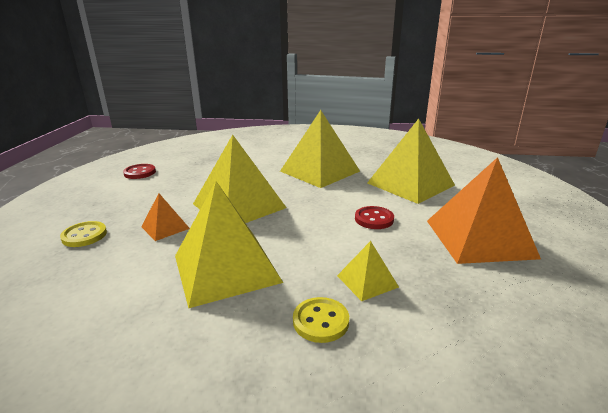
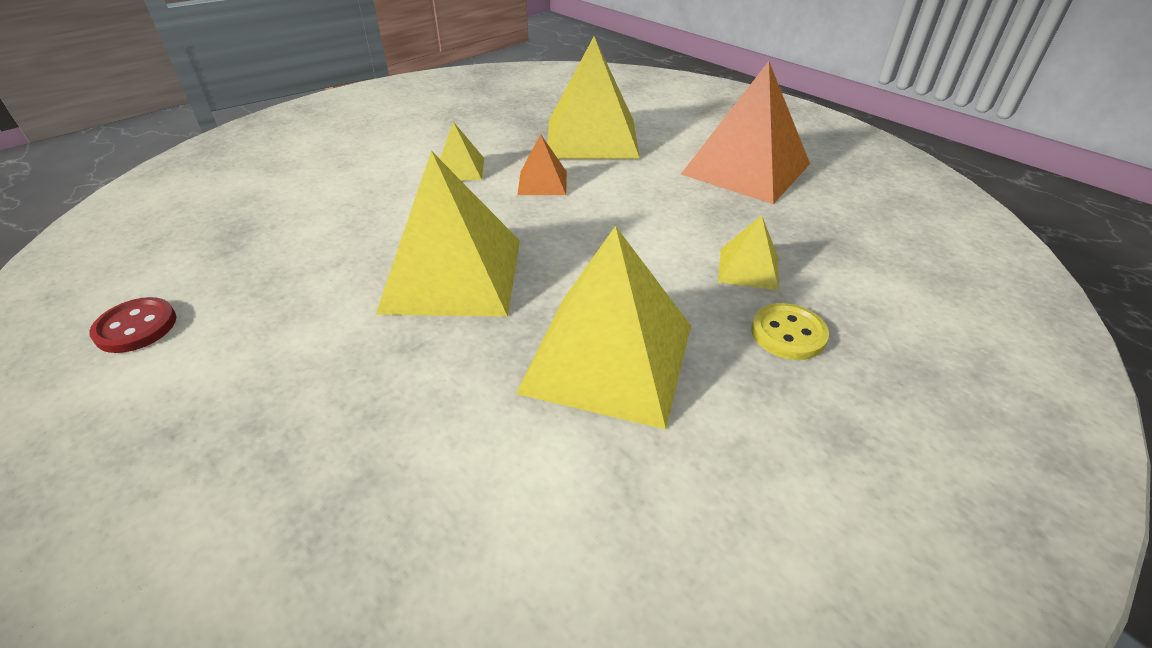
camera: 50 degrees left, 15 degrees up
(84, 236) = (296, 485): yellow button -> none
(165, 227) = (412, 372): orange pyramid -> orange pyramid (542, 183)
(319, 171) = (460, 169): yellow pyramid -> yellow pyramid, size x0.48
(374, 219) = (635, 199): red button -> none

